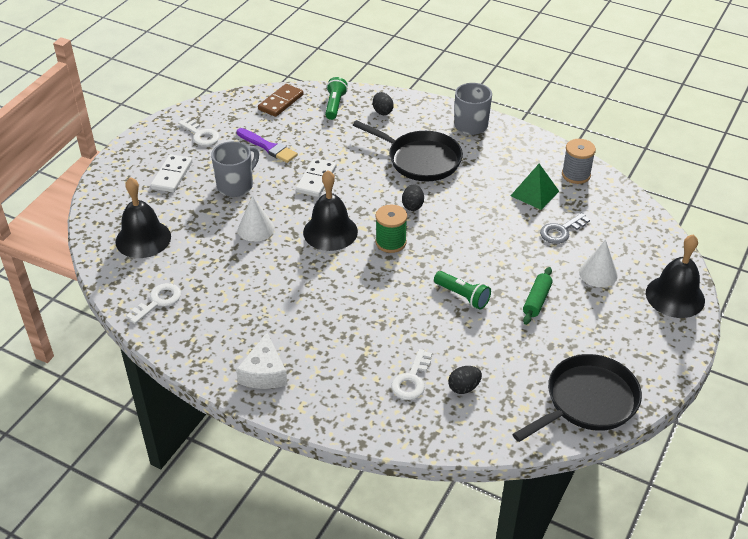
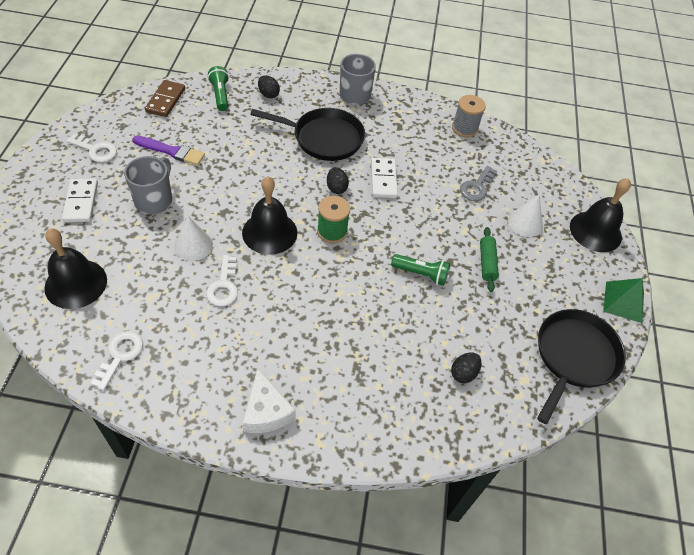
camera: 25 degrees left, 10 degrees up
(316, 179) = (233, 178): white domino -> white domino (383, 179)
(412, 380) = (413, 378): white key -> white key (224, 285)
(534, 193) = (438, 153): green pyramid -> green pyramid (623, 302)

